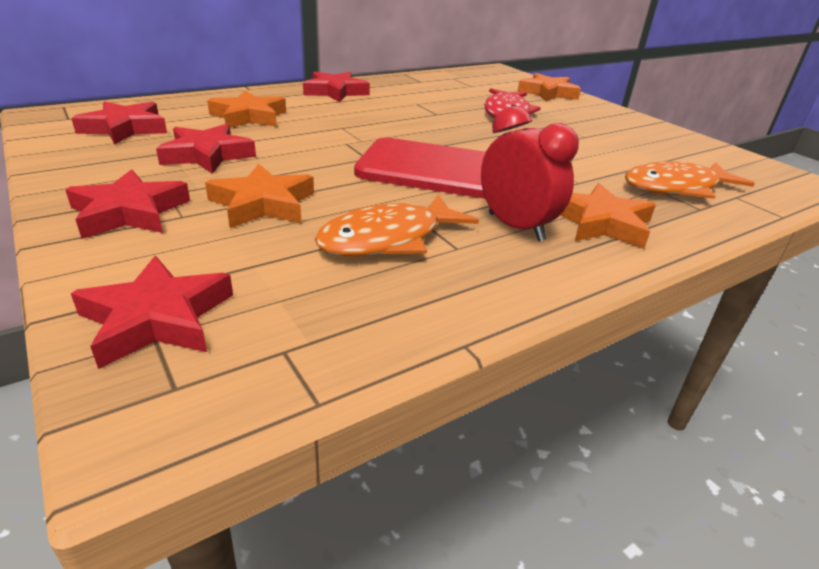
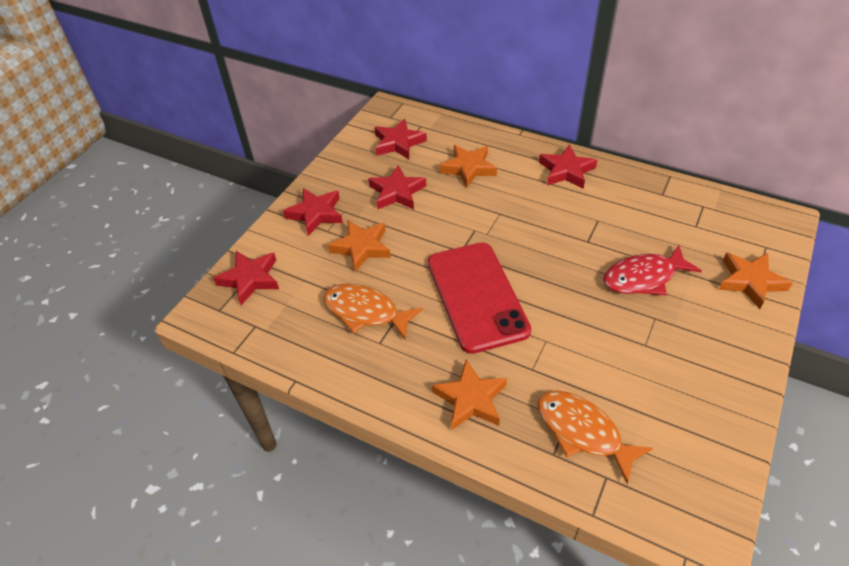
camera: 65 degrees right, 15 degrees up
(516, 227) = (426, 358): red clock -> none

